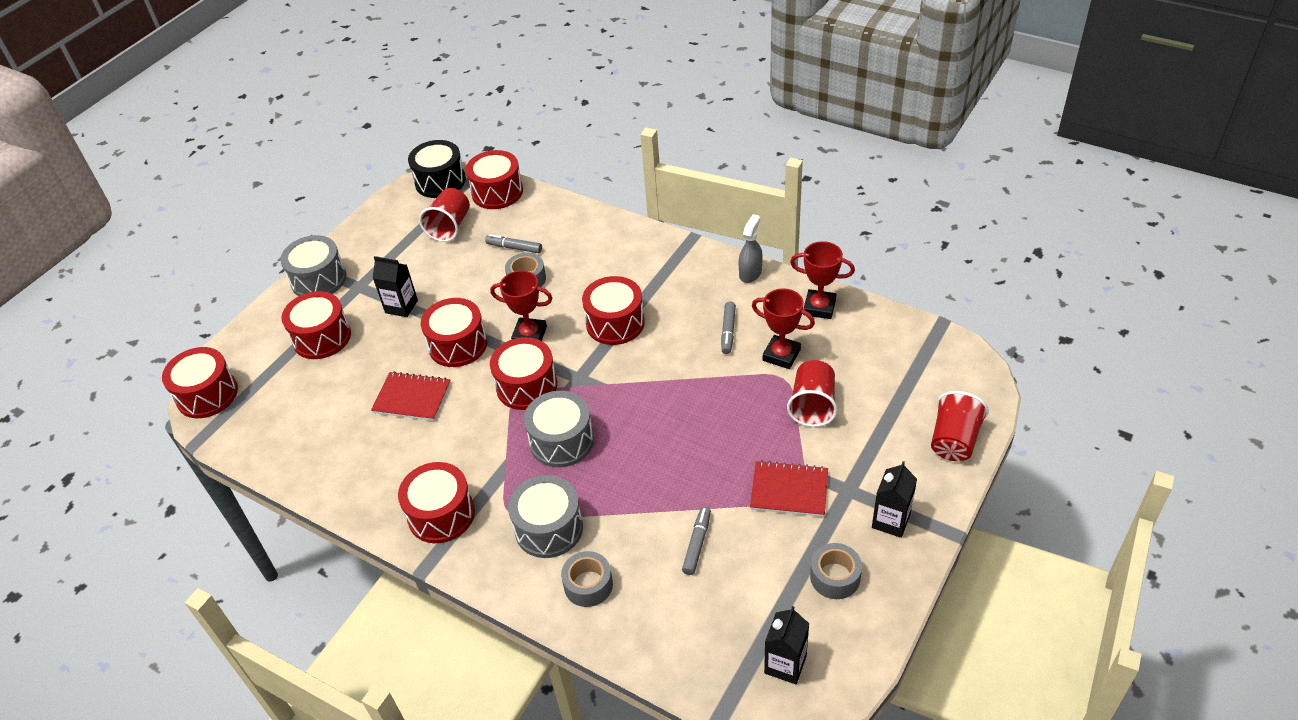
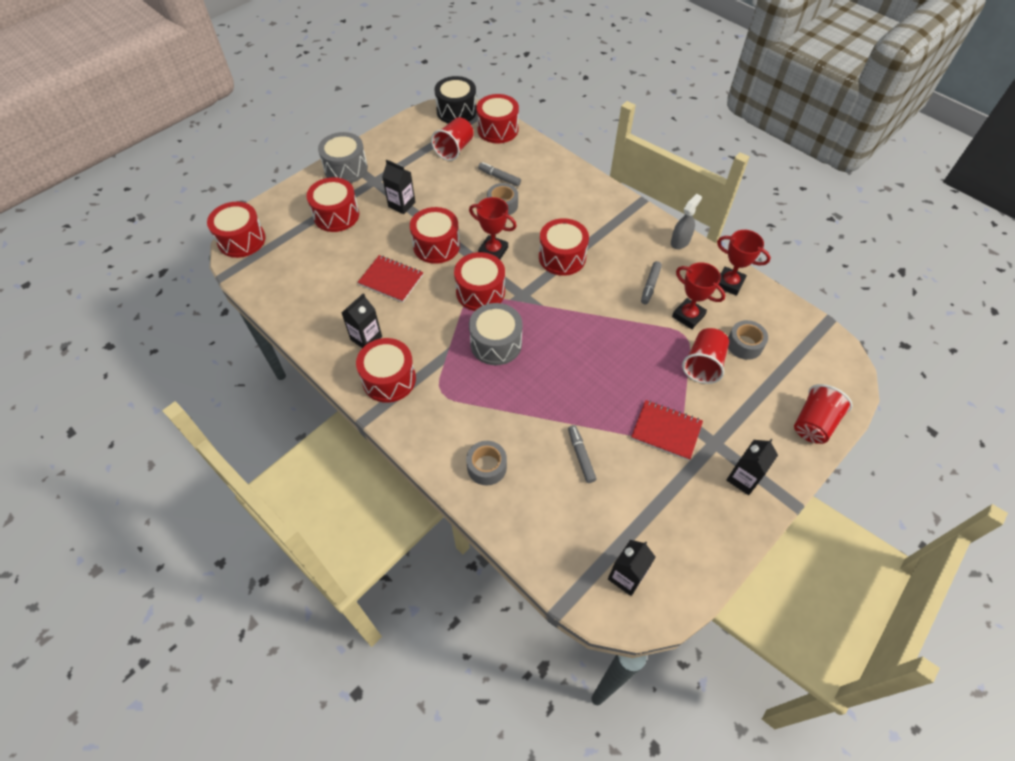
camera: 10 degrees right, 10 degrees up
(399, 473) = (366, 338): none -> black carton
(549, 528) = (468, 412): grey drum -> none
(697, 544) = (581, 456): grey marker -> grey marker turned 45 degrees counterclockwise
(835, 577) = (685, 514): grey tape -> grey tape (744, 344)

